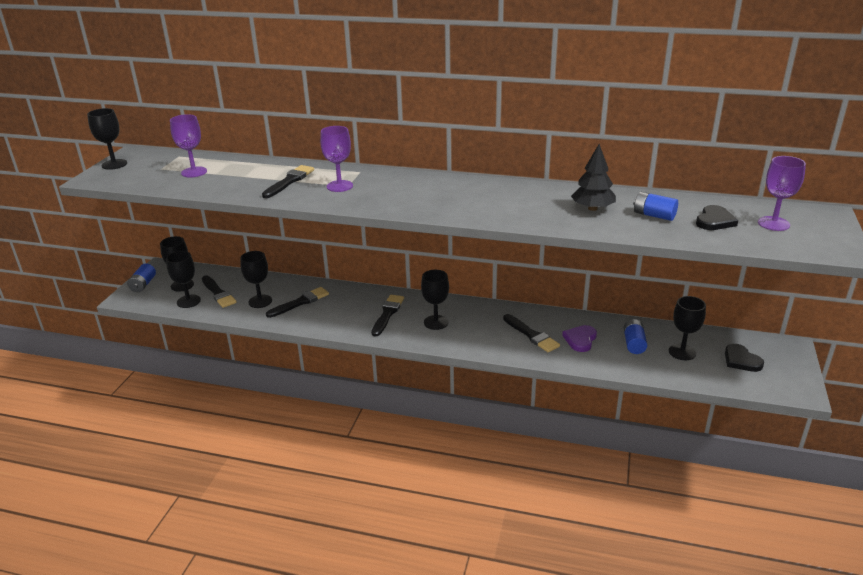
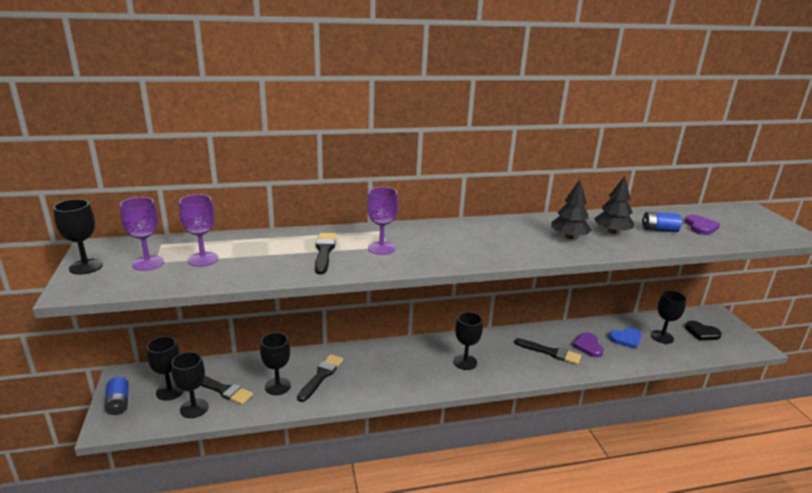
camera: 30 degrees left, 5 degrees down
(387, 314) = (415, 365): black brush -> none
(535, 205) = (569, 237): none -> black tree
(634, 344) = (626, 339): blue battery -> blue heart
(714, 221) = (700, 227): black heart -> purple heart
(773, 223) = (735, 222): purple goblet -> purple goblet (148, 263)

